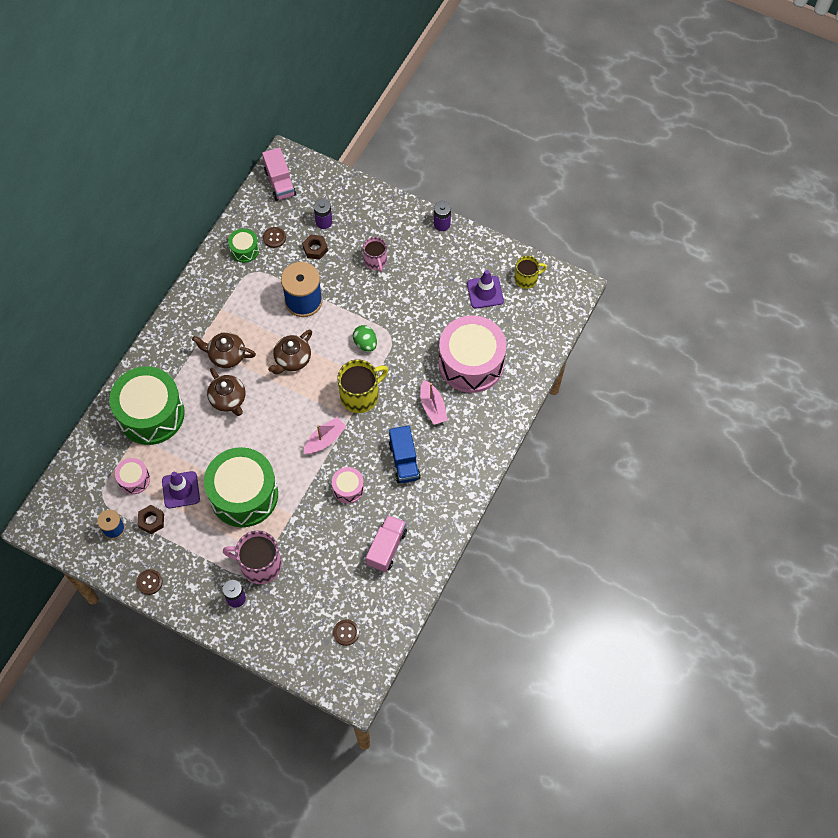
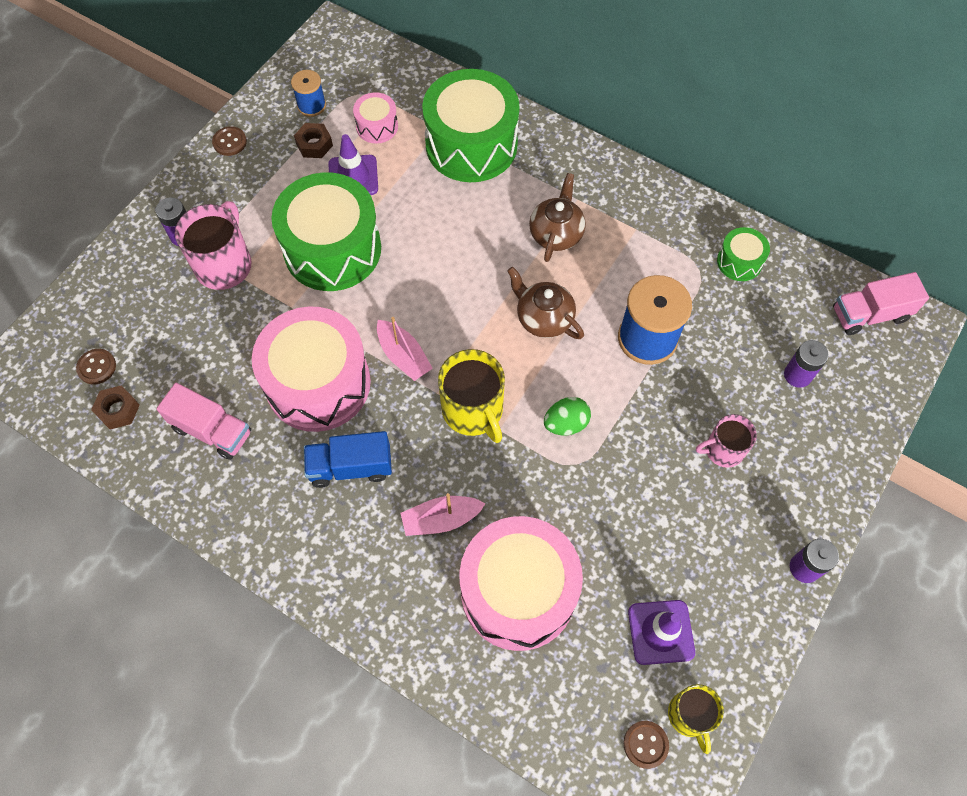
camera: 95 degrees right, 0 degrees up
(228, 399) = (484, 234): brown teapot -> none
(274, 238) = (763, 302): brown button -> brown button (645, 744)
(315, 249) = (744, 360): brown nut -> brown nut (118, 410)
(348, 488) = (318, 383): pink drum -> pink drum, size x2.17

